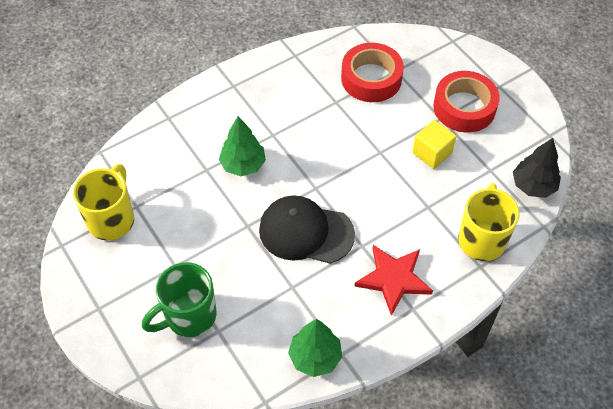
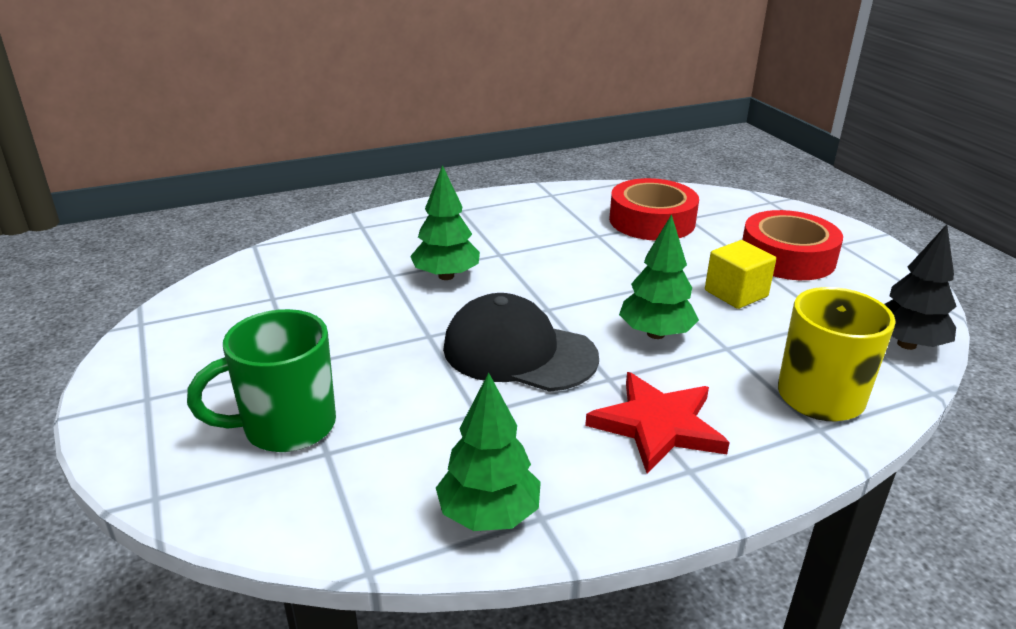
camera: 10 degrees right, 25 degrees down
(112, 219) = (230, 306): yellow mug -> none
(385, 201) = (655, 334): none -> green tree

